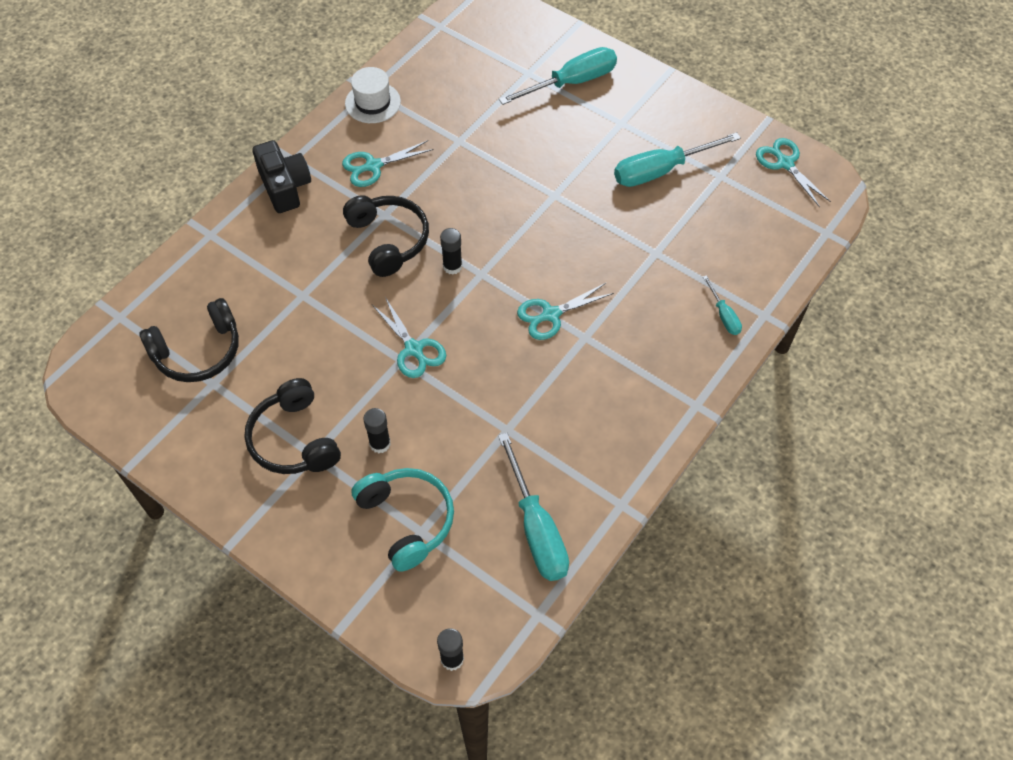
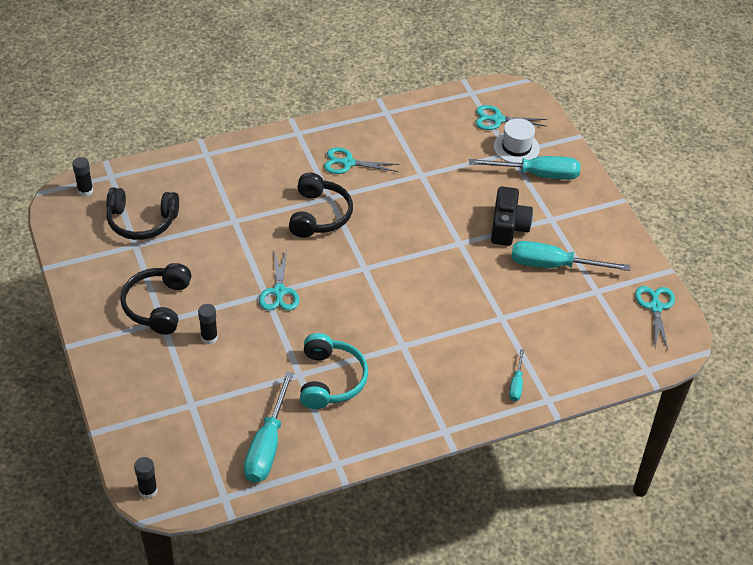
camera: 30 degrees right, 10 degrees down
(285, 186) = (278, 147): black camera -> black camera (508, 227)
(372, 102) = (381, 122): white hat -> white hat (516, 147)
(406, 520) = (188, 393): turquoise headphones -> turquoise headphones (330, 380)
(452, 266) = (348, 253): black glue stick -> black glue stick (85, 191)
(551, 314) = (391, 319): turquoise scissors -> turquoise scissors (497, 119)

